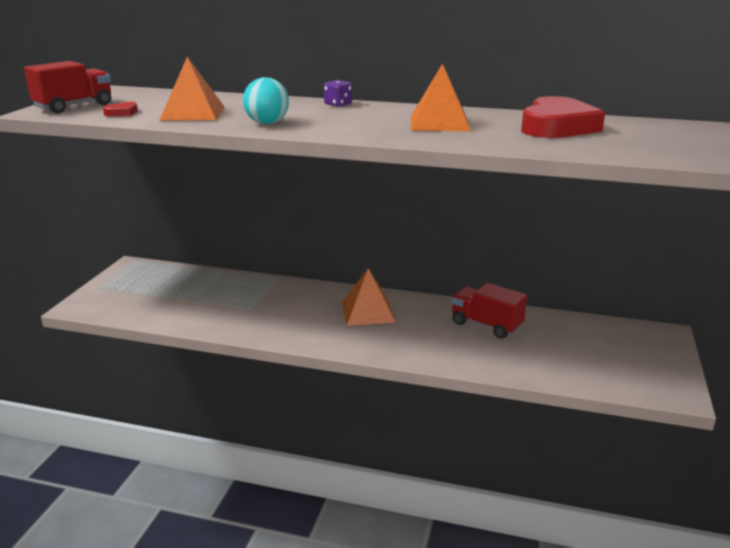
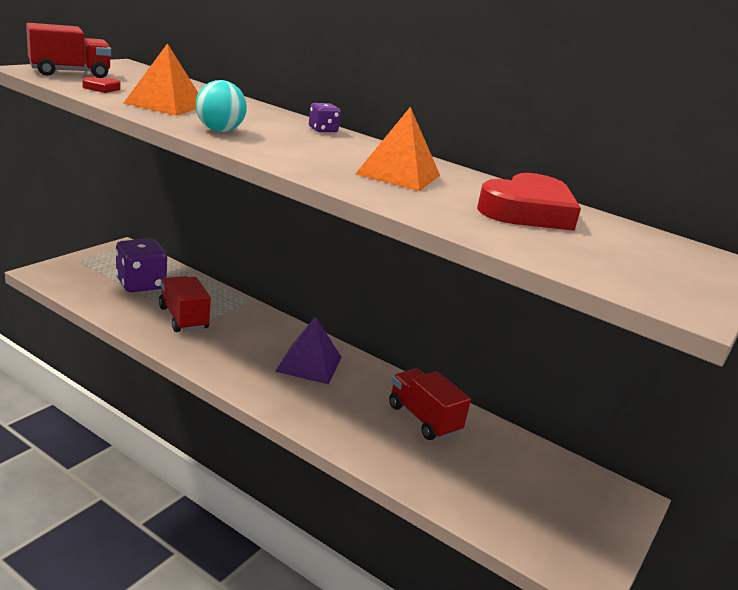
camera: 15 degrees right, 0 degrees up
(174, 291) = (141, 284): none -> purple dice
(236, 307) = (183, 318): none -> red truck
(368, 312) = (309, 364): orange pyramid -> purple pyramid

